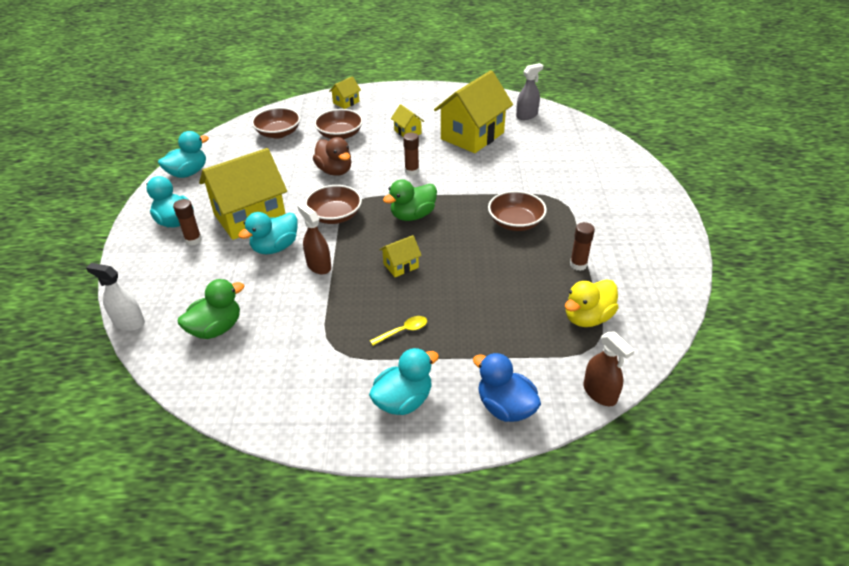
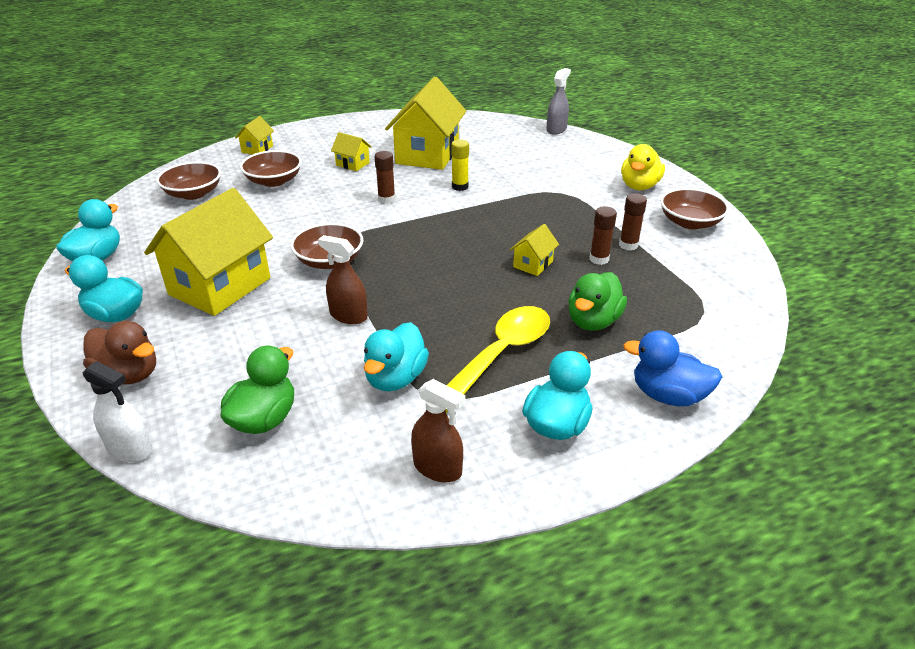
camera: 25 degrees left, 5 degrees down
(129, 322) = (129, 449): white spray bottle -> white spray bottle turned 150 degrees counterclockwise
(193, 240) = (158, 329): brown glue stick -> brown glue stick (599, 259)
(275, 247) = (278, 310): turquoise duck -> turquoise duck (395, 378)
(335, 171) = (294, 217): brown duck -> brown duck (129, 374)
(401, 266) = (446, 291): yellow house -> yellow house (533, 264)
(403, 331) = (500, 355): yellow spoon -> yellow spoon, size x2.24
(412, 215) = (421, 240): green duck -> green duck (593, 321)
(477, 173) = (460, 187): none -> yellow glue stick
(515, 222) = (536, 222): brown bowl -> brown bowl (690, 222)
(526, 115) = (469, 127): grey spray bottle -> grey spray bottle (556, 129)
(587, 318) = (676, 289): yellow duck -> yellow duck (639, 186)
(600, 393) = (745, 353): brown spray bottle -> brown spray bottle (437, 468)

